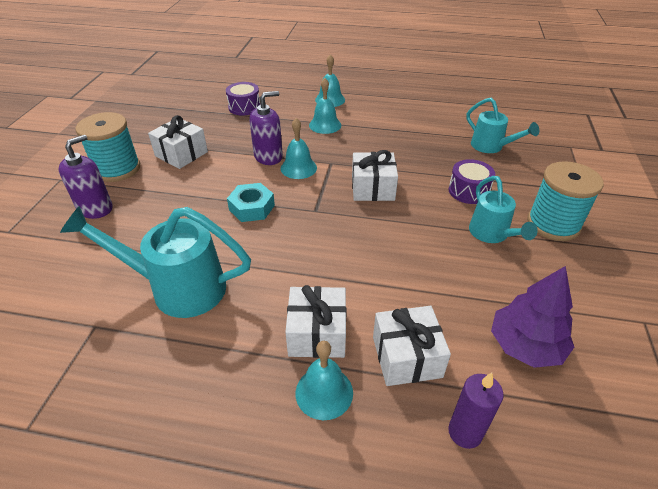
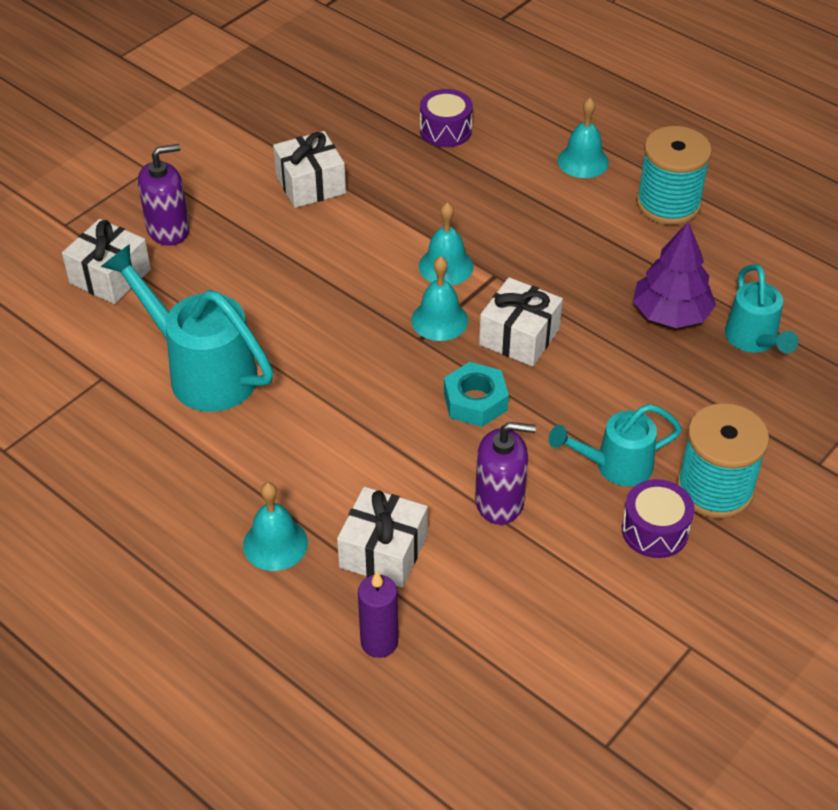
camera: 30 degrees right, 5 degrees up
(117, 169) = (221, 179): turquoise spool -> turquoise spool (668, 204)
(252, 208) = (345, 302): turquoise nut -> turquoise nut (475, 401)
(268, 156) = (419, 232): purple soap dispenser -> purple soap dispenser (499, 502)
(317, 333) = (311, 485): white gift -> white gift (110, 276)
(325, 125) = (538, 207): turquoise bell -> turquoise bell (439, 320)
(468, 191) = (646, 394): purple drum -> purple drum (655, 530)
(491, 234) = (615, 466): turquoise watering can -> turquoise watering can turned 60 degrees clockwise
(525, 345) = (521, 601): purple tree -> purple tree (671, 314)

